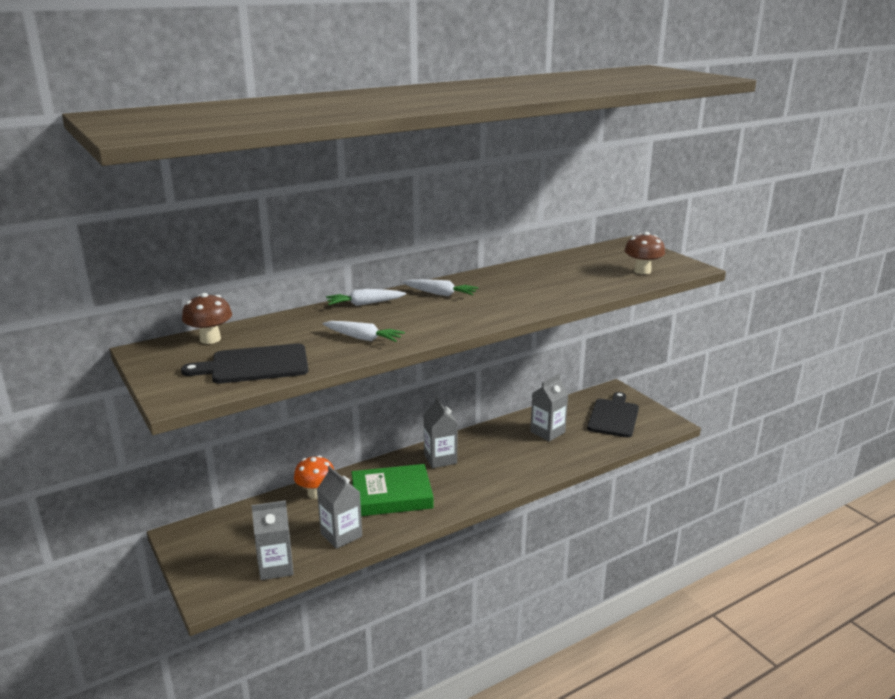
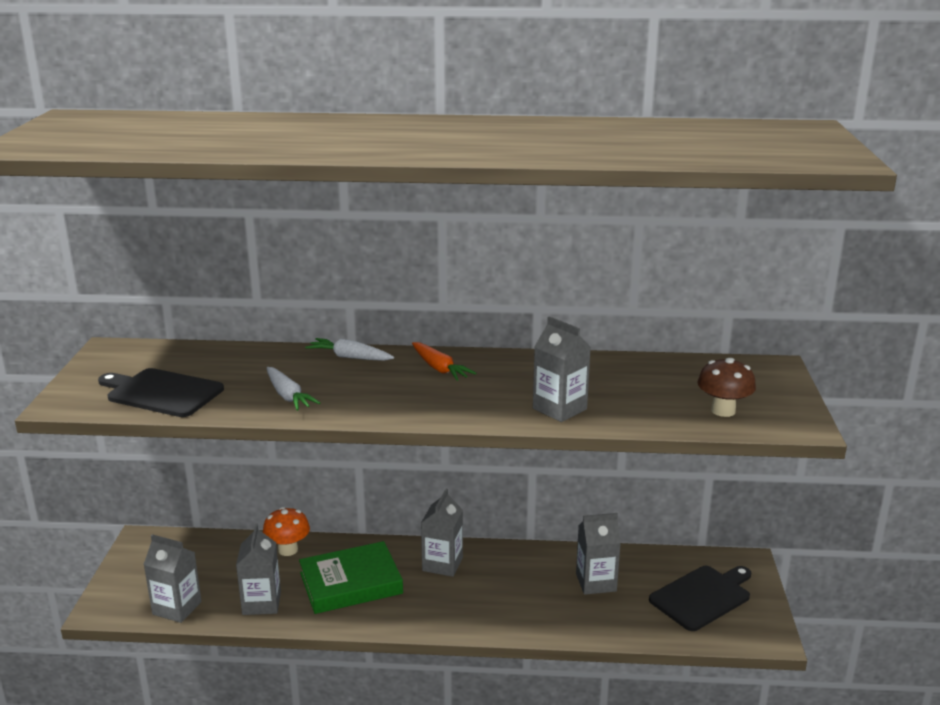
camera: 35 degrees right, 0 degrees up
(210, 339) = (169, 353): brown mushroom -> none
(391, 495) = (351, 583): green book -> green book turned 45 degrees counterclockwise
(441, 294) = (440, 369): white carrot -> orange carrot
(555, 295) = (559, 409): none -> grey carton

